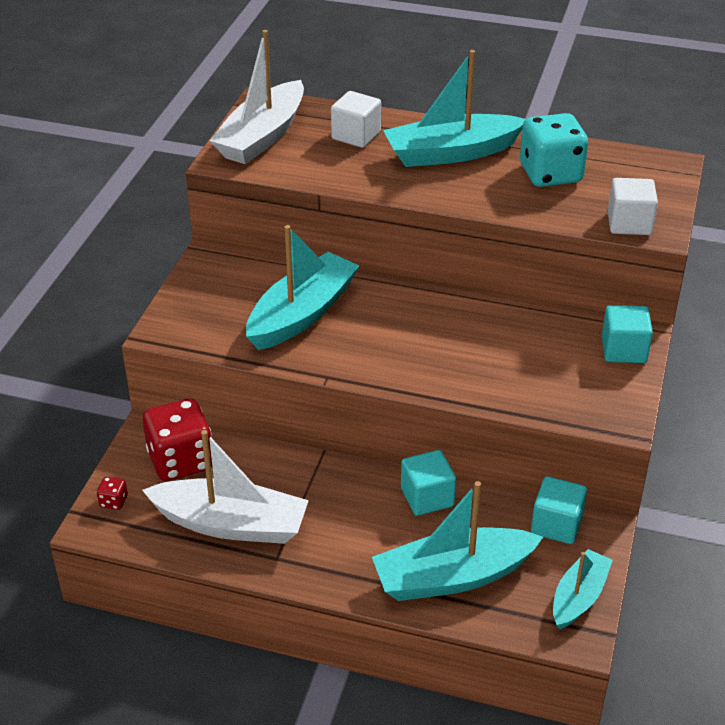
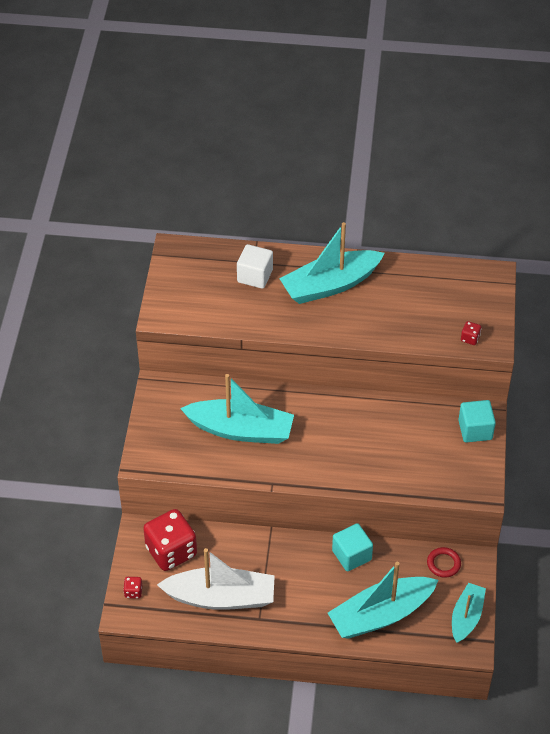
camera: 10 degrees left, 10 degrees up
(262, 137) = (184, 286): white boat -> none
(302, 314) = (241, 430): turquoise boat -> turquoise boat turned 75 degrees clockwise
(550, 174) = (407, 297): turquoise dice -> none
(556, 525) = (443, 564): turquoise cube -> red ring
(629, 223) = (470, 338): white cube -> red dice

